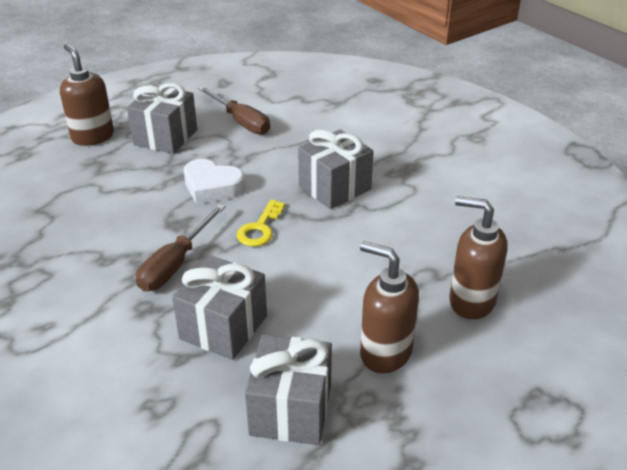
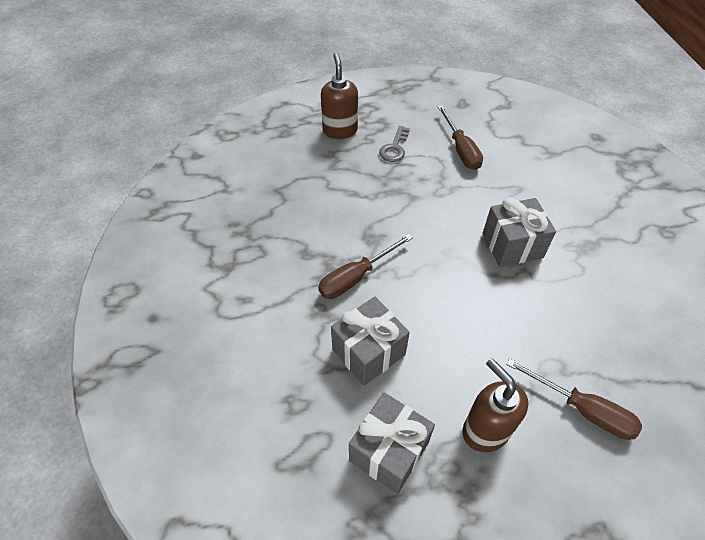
camera: 25 degrees right, 15 degrees up
(165, 137) = (394, 148): grey gift -> grey key
(212, 187) = (412, 211): white heart -> none
(260, 228) = (434, 266): yellow key -> none
(471, 301) = (582, 409): brown soap dispenser -> brown screwdriver

